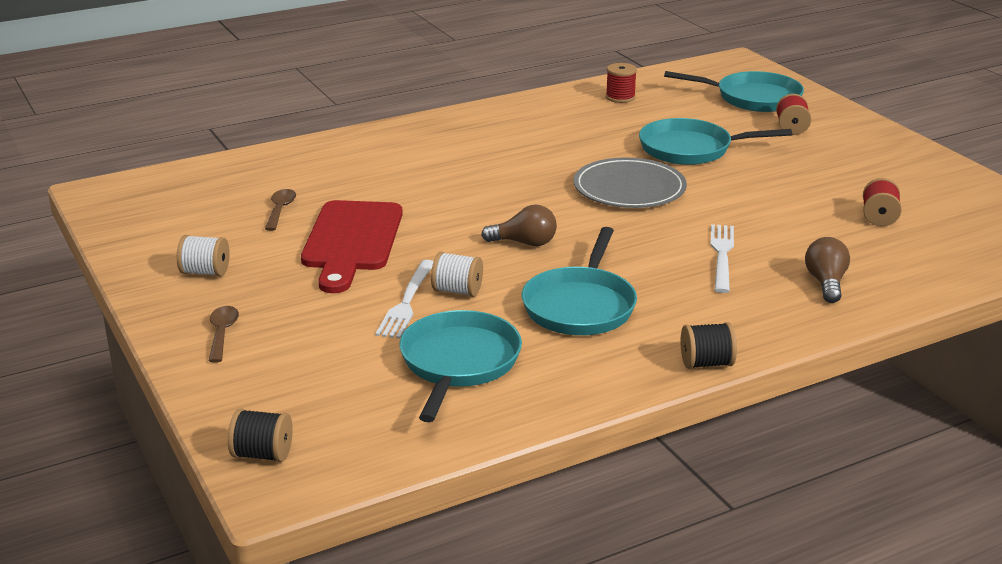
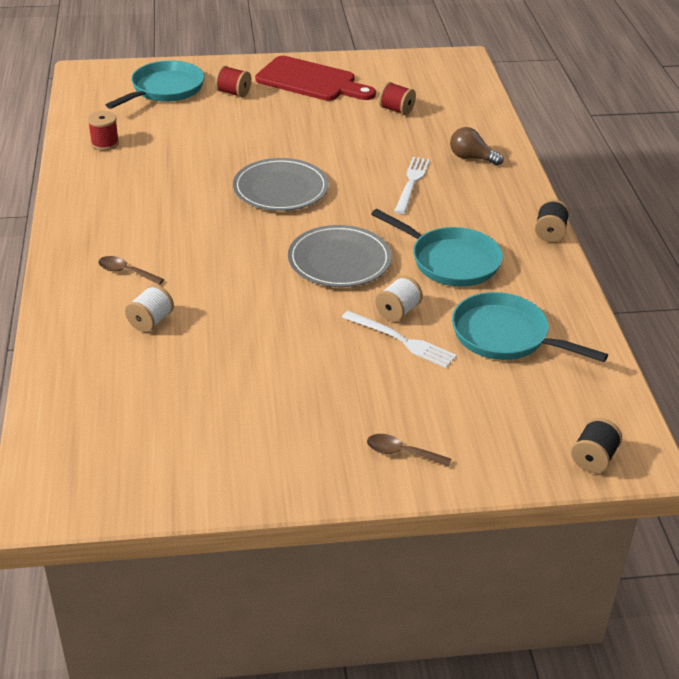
camera: 70 degrees left, 10 degrees up
(205, 272) = (282, 447): white spool -> white spool (150, 321)
(280, 210) = (184, 379): brown spoon -> brown spoon (125, 272)
(352, 241) = (277, 348): red cutting board -> red cutting board (311, 81)
(524, 243) = (339, 260): brown light bulb -> grey plate
(691, 149) = (233, 143): turquoise pan -> none
(722, 255) = (411, 183): white fork -> white fork turned 75 degrees clockwise

